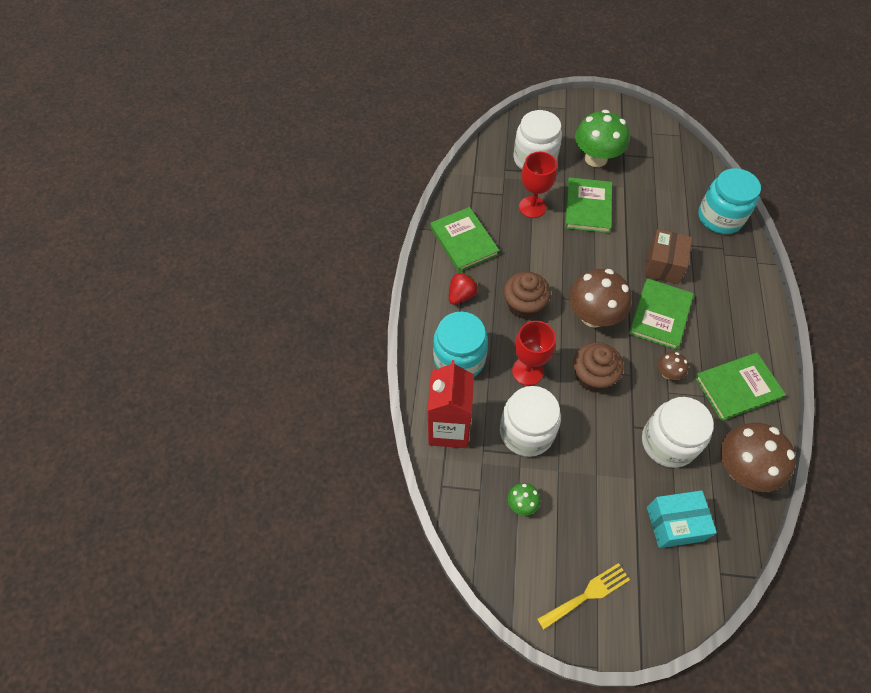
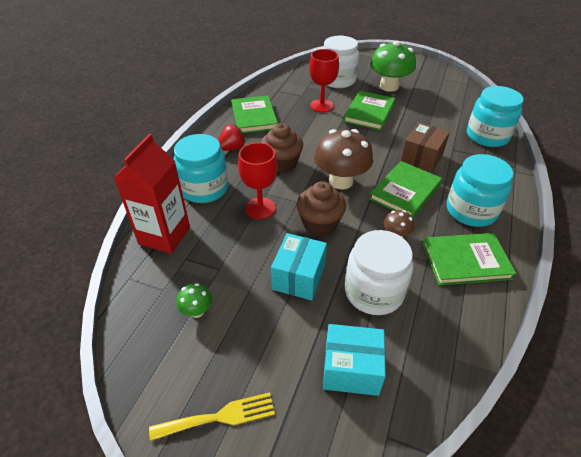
camera: 15 degrees right, 15 degrees down
(526, 432) = (234, 253): white jar -> none
(597, 444) = (298, 277): none -> turquoise box
(728, 325) = (471, 210): none -> turquoise jar
(741, 469) = (448, 334): brown mushroom -> none

